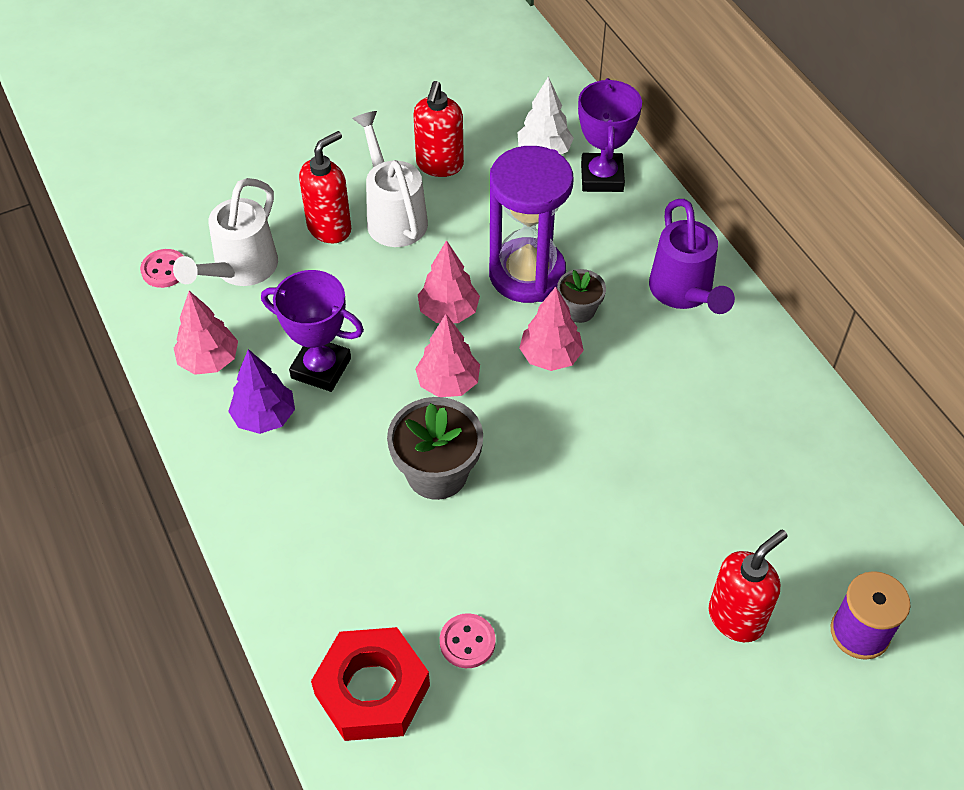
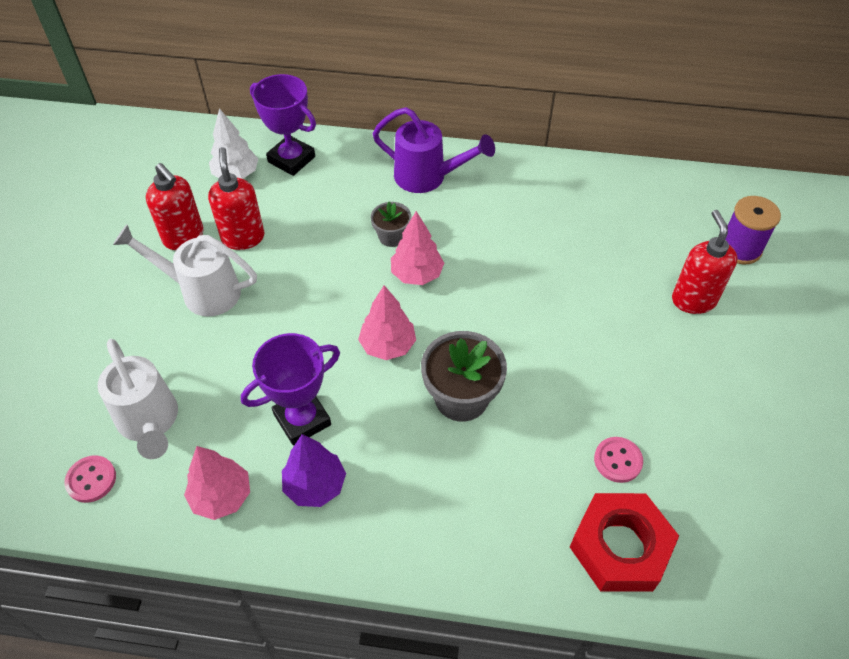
camera: 55 degrees left, 0 degrees up
(330, 228) = (171, 337): red soap dispenser -> red soap dispenser (243, 237)
(449, 312) = (324, 309): pink tree -> none
(527, 274) = (334, 246): purple hourglass -> none

